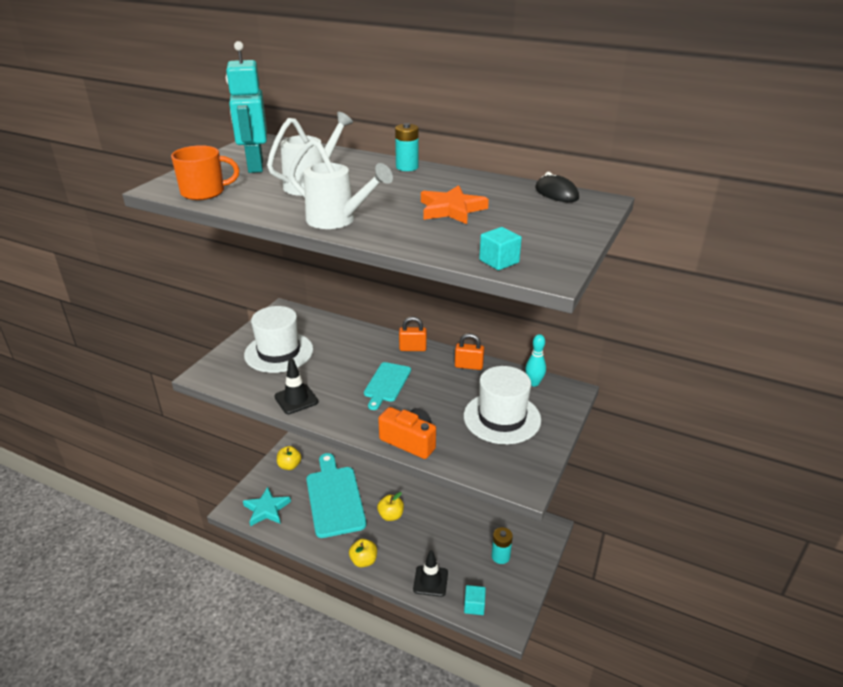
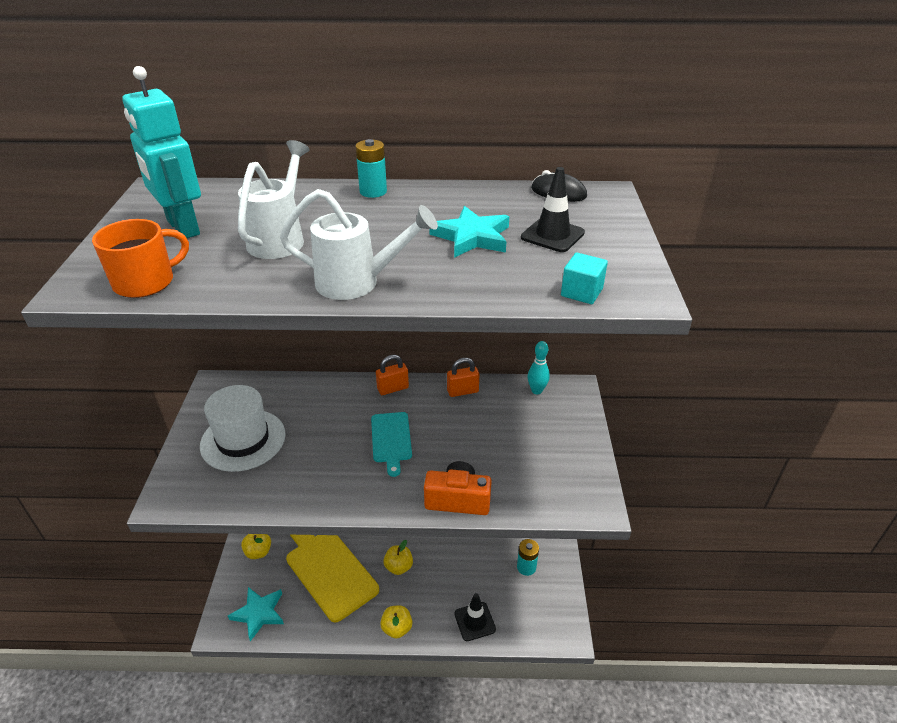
camera: 25 degrees left, 5 degrees up
(296, 399) = (301, 493): black traffic cone -> black traffic cone (552, 235)
(334, 498) = (329, 570): turquoise cutting board -> yellow cutting board
(451, 209) = (472, 237): orange star -> turquoise star
(474, 606) = (529, 629): turquoise cube -> none
(502, 418) = (531, 440): white hat -> none

